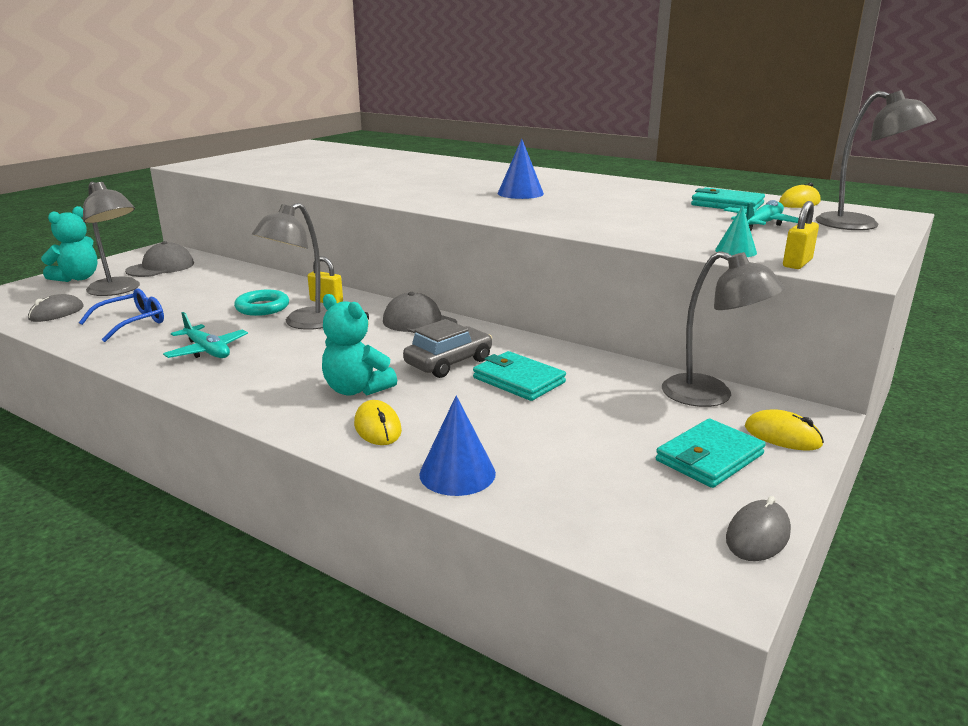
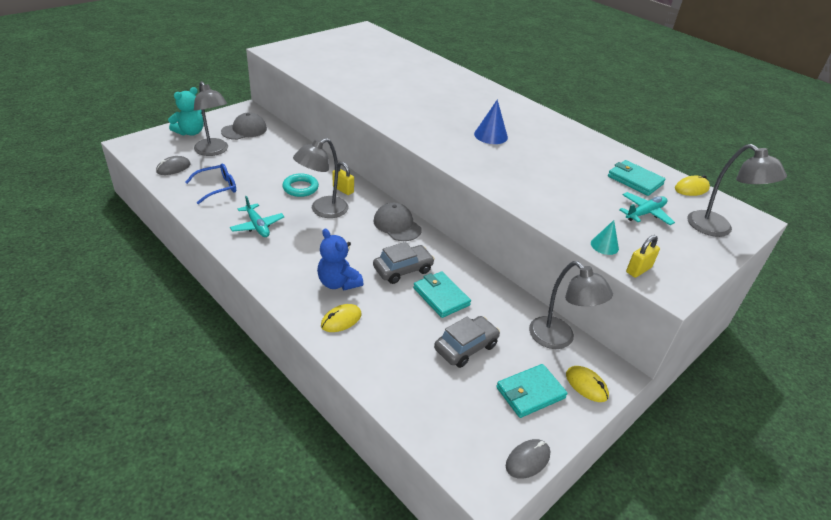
camera: 10 degrees right, 15 degrees up
(356, 389) = (338, 283): turquoise teddy bear -> blue teddy bear
(377, 427) = (341, 320): yellow mouse -> yellow mouse turned 60 degrees clockwise
(457, 473) = (375, 369): blue cone -> none
(584, 425) = (466, 347): none -> grey car

